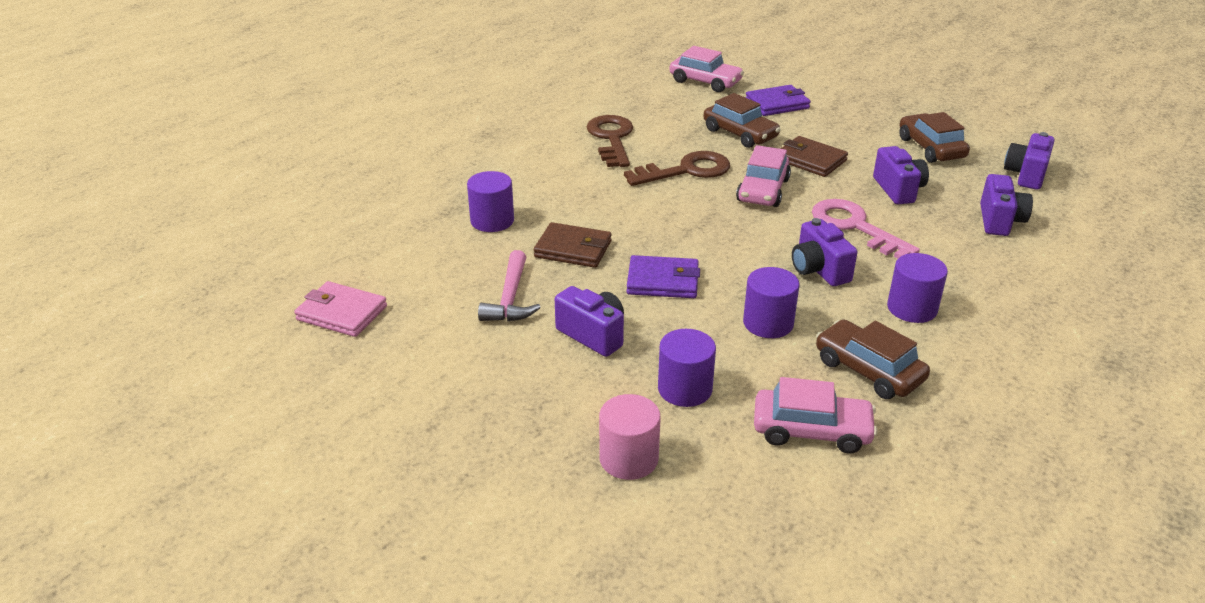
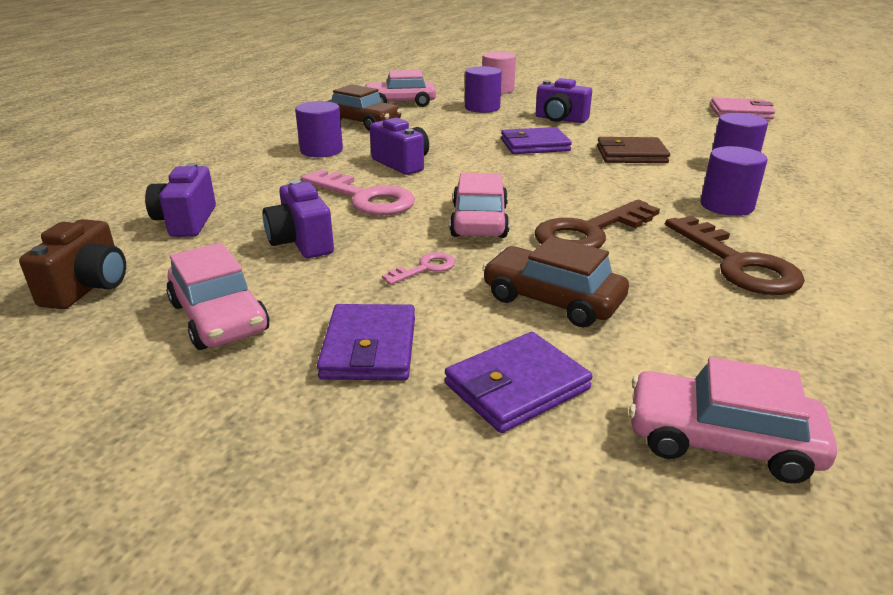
camera: 165 degrees right, 5 degrees down
(510, 299) = (640, 127): pink hammer -> none
(768, 323) = (438, 134): purple cylinder -> purple cylinder (726, 206)
(810, 160) = (425, 268): brown wallet -> pink key
(844, 125) = (369, 348): none -> purple wallet
(931, 148) = (219, 317): brown car -> pink car
(1026, 175) = (88, 287): purple camera -> brown camera

